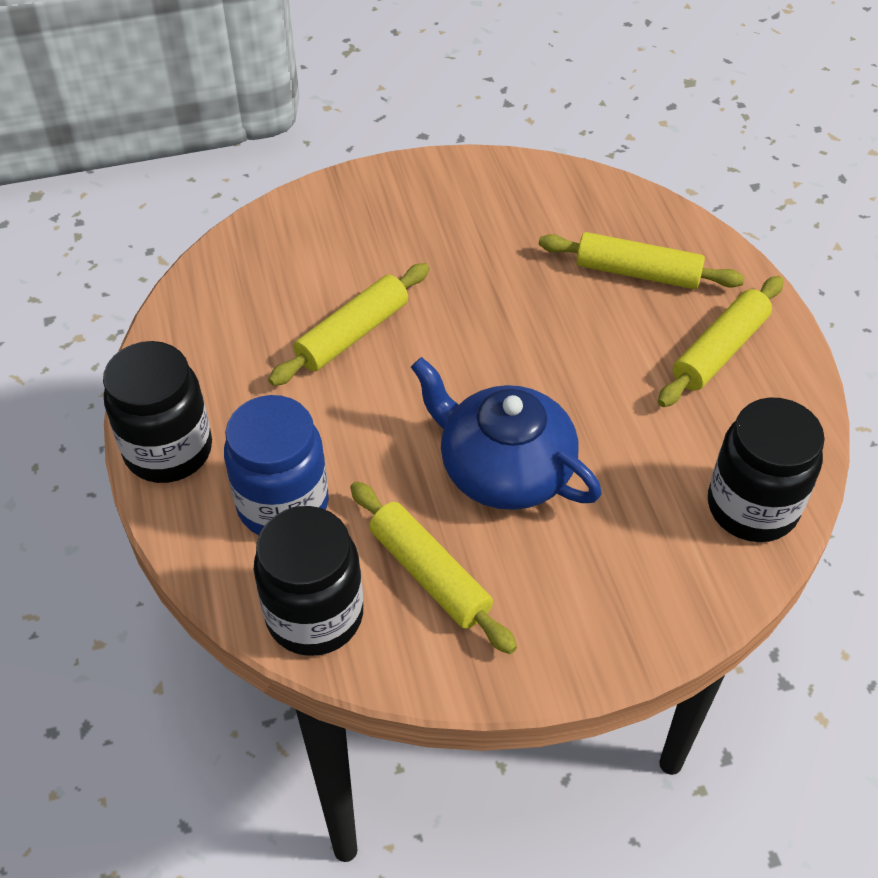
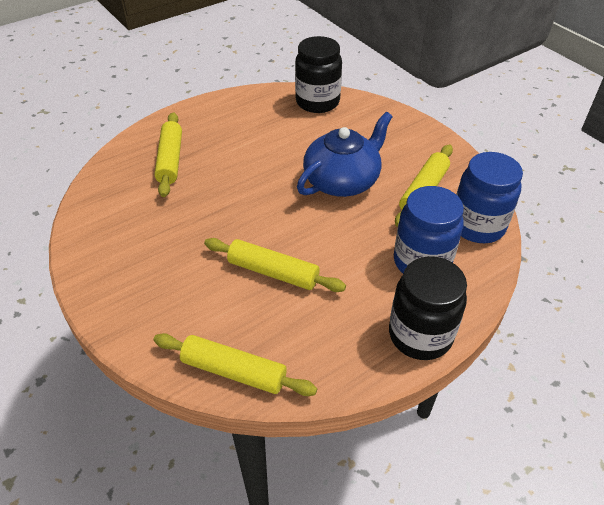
camera: 110 degrees left, 5 degrees down
(314, 615) = (477, 226): black jar -> blue jar
(504, 469) = (342, 181): blue teapot -> blue teapot turned 150 degrees counterclockwise
(719, 351) = (222, 123): yellow rolling pin -> yellow rolling pin (234, 371)

